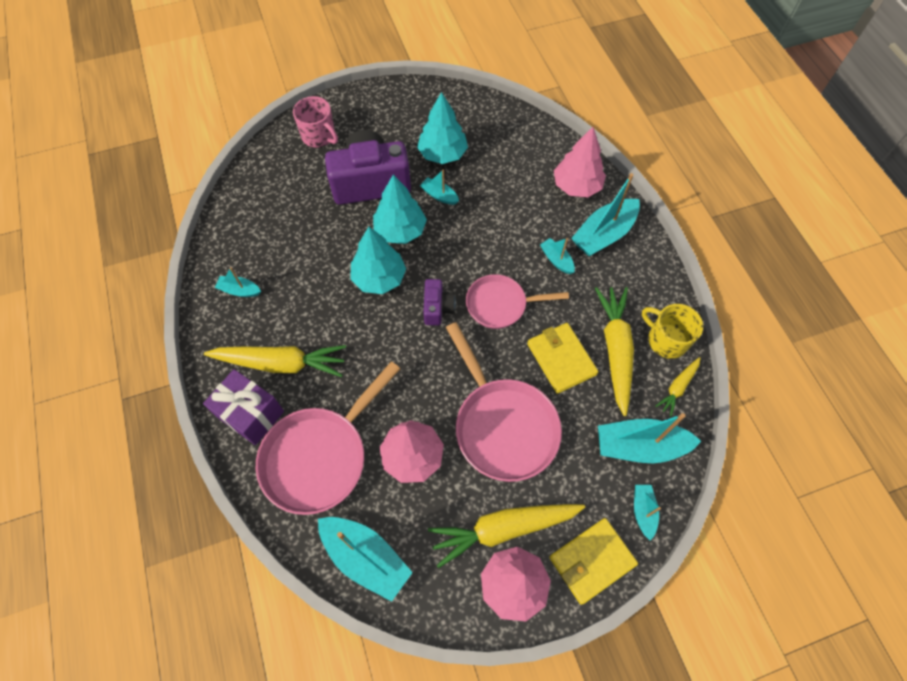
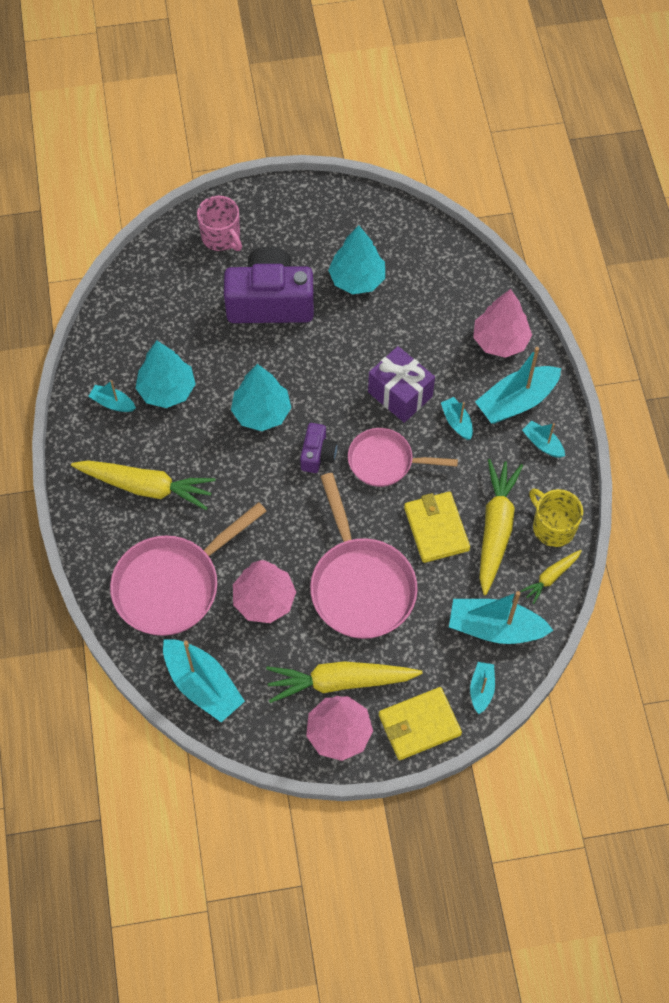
camera: 10 degrees right, 0 degrees up
(251, 414) = (110, 533): purple gift -> purple gift (400, 394)
(400, 230) = (293, 362): turquoise tree -> turquoise tree (167, 390)
(439, 195) = (344, 329): turquoise boat -> turquoise boat (542, 443)

